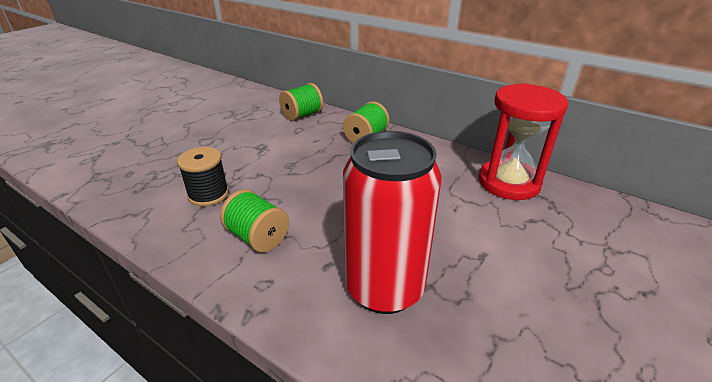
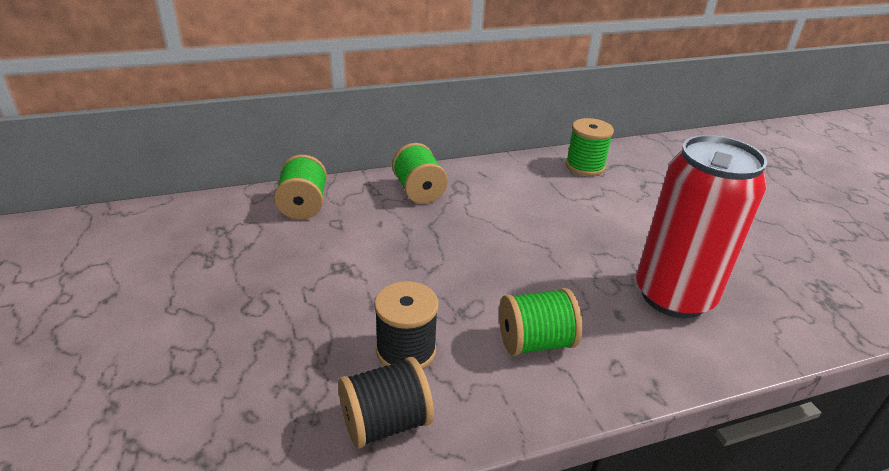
camera: 55 degrees left, 0 degrees up
(146, 211) = (385, 423): none -> black spool
(508, 182) = (585, 166): red hourglass -> green spool

